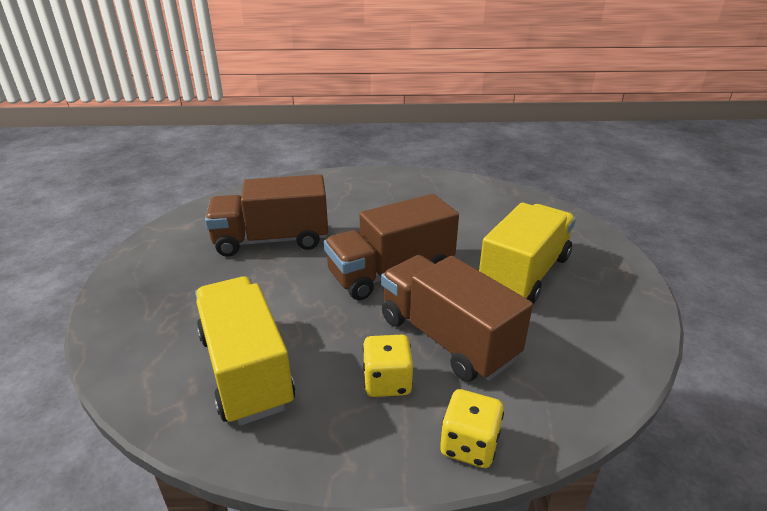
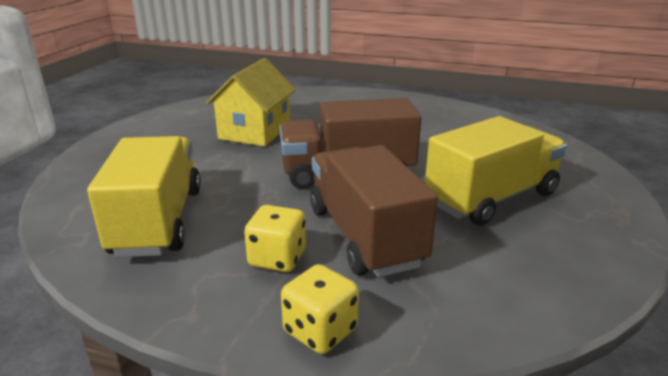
camera: 20 degrees right, 5 degrees down
(272, 240) = (255, 132): brown truck -> yellow house

